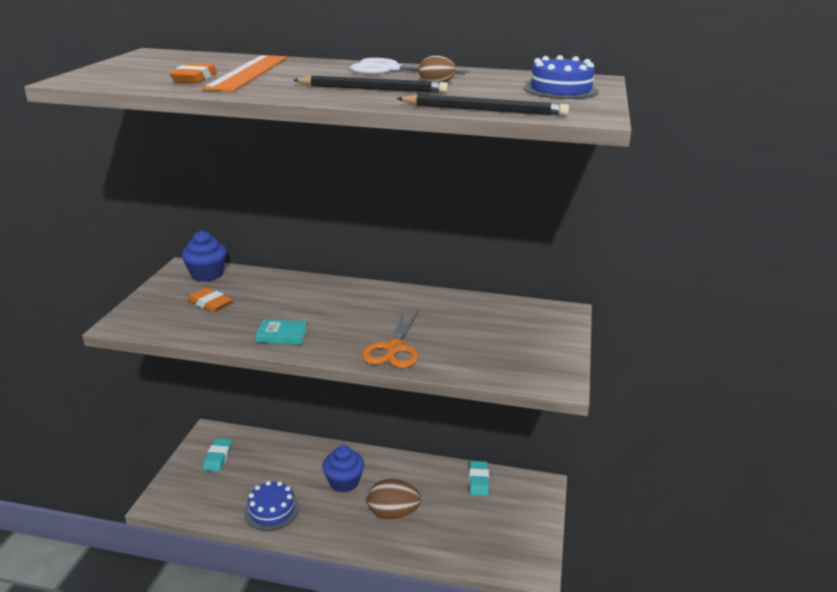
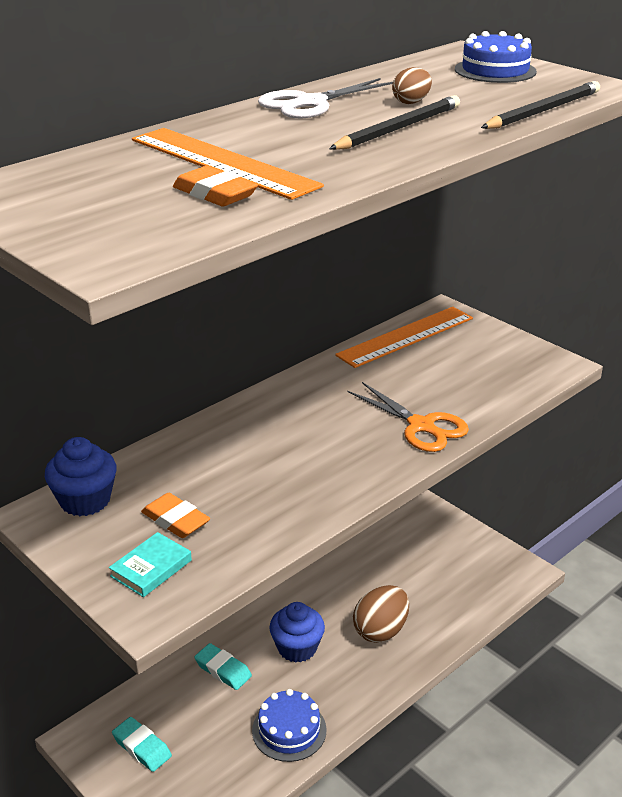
camera: 55 degrees left, 5 degrees up
(210, 303) = (175, 520): orange eraser -> orange eraser turned 60 degrees clockwise
(282, 335) = (319, 488): turquoise book -> turquoise book (151, 568)
(478, 481) = (385, 547): turquoise eraser -> turquoise eraser (223, 670)
(505, 309) = (406, 336): none -> orange ruler

